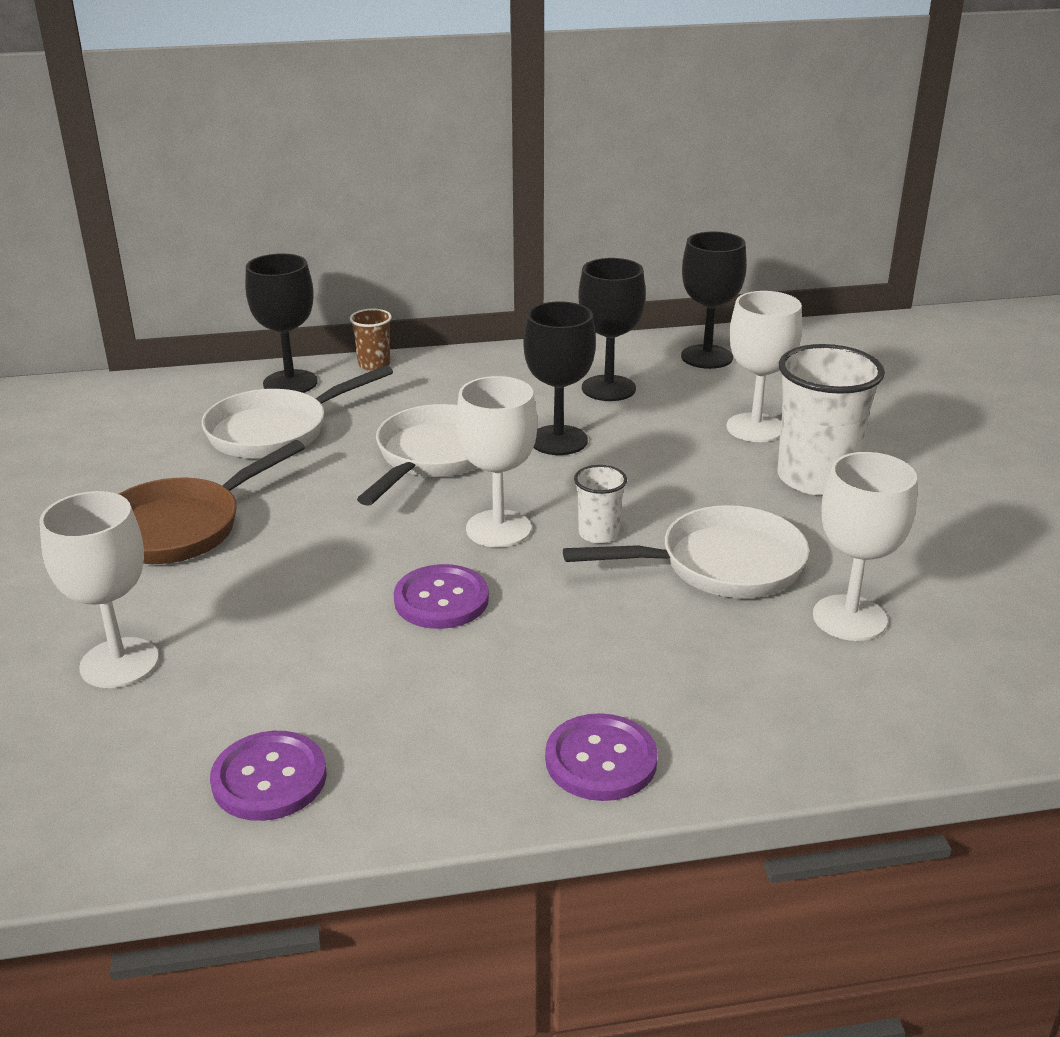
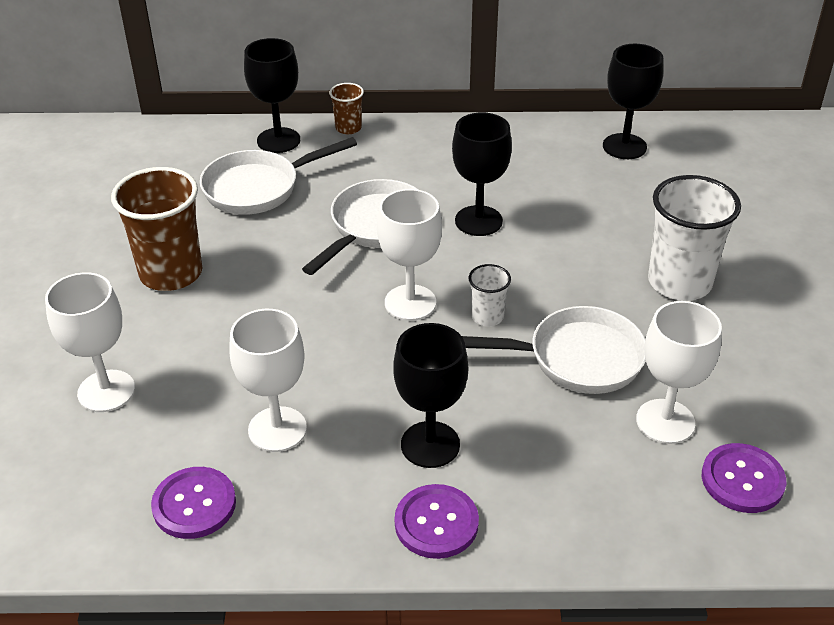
camera: 10 degrees right, 10 degrees up
(182, 527) = (171, 273): brown pan -> brown cup
(441, 599) = (351, 364): purple button -> purple button (742, 480)
(608, 388) = (533, 172): black goblet -> black goblet (430, 444)
(755, 428) = (644, 225): white goblet -> white goblet (277, 429)

